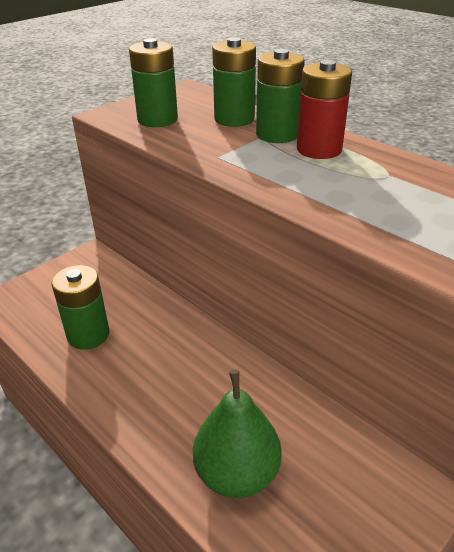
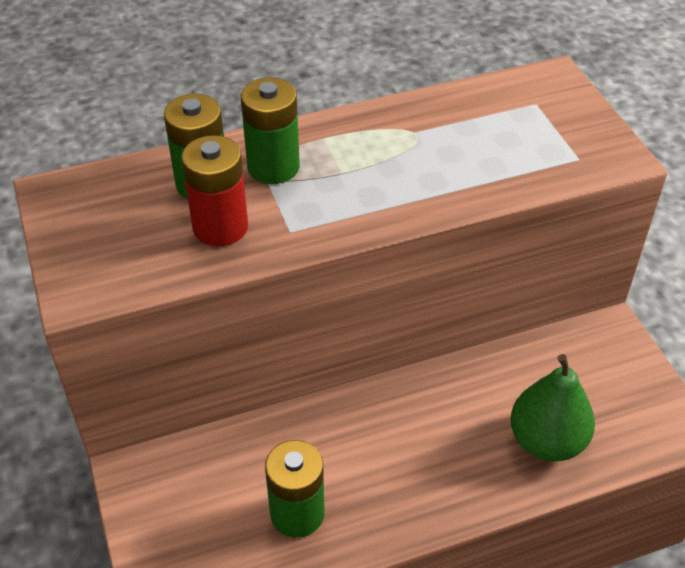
camera: 65 degrees left, 10 degrees up
(157, 120) = (145, 250): green battery -> none
(319, 149) = (332, 152): red battery -> red battery (220, 227)

